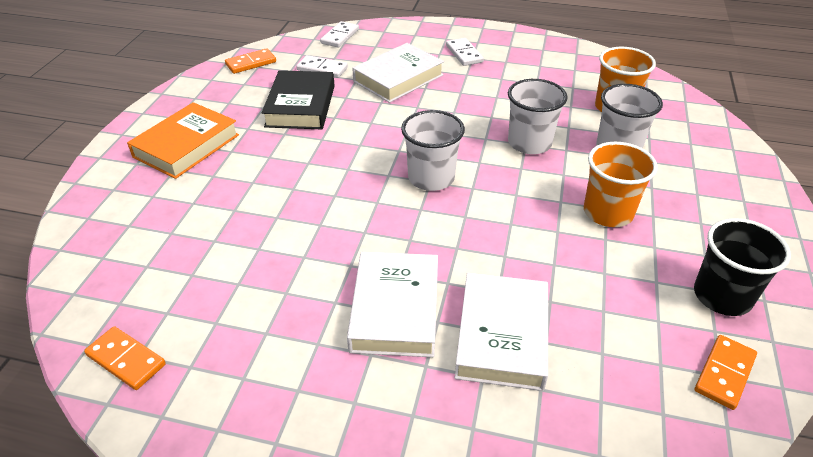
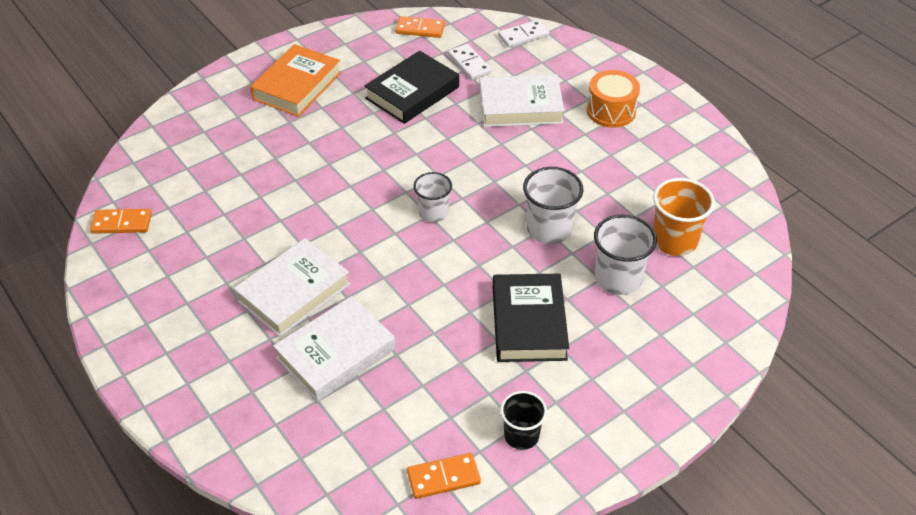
camera: 40 degrees right, 5 degrees up
(126, 360) = (122, 223): orange domino -> orange domino turned 75 degrees counterclockwise
(186, 146) = (297, 86): orange book -> orange book turned 45 degrees counterclockwise
(431, 178) = (433, 213): white cup -> white cup, size x0.66
(464, 54) = (611, 111): white domino -> orange drum
(608, 212) = (529, 323): orange cup -> black book
(722, 296) = (521, 435): black cup -> black cup, size x0.66

